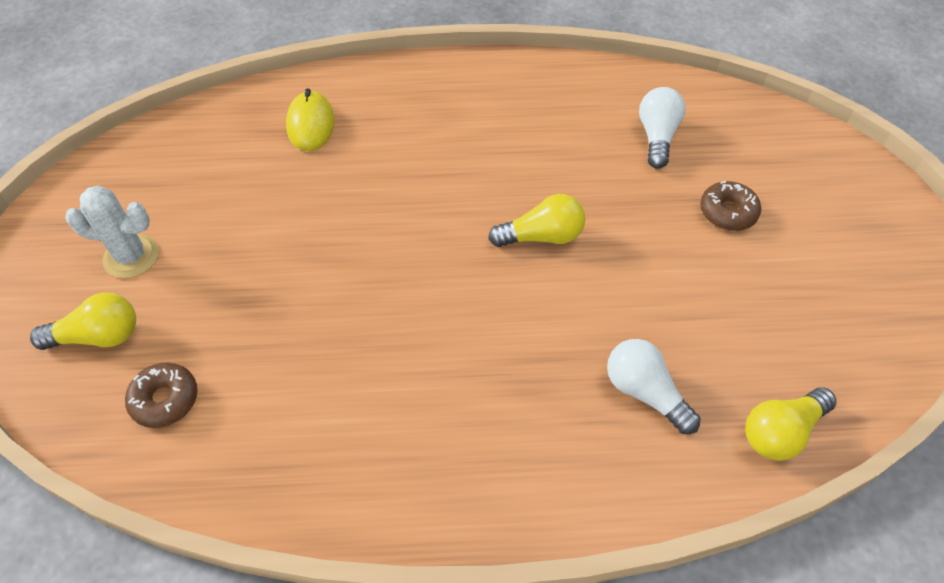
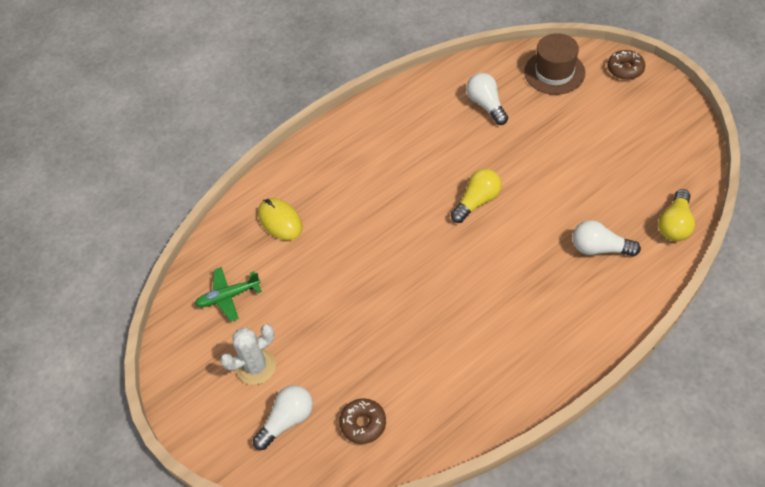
camera: 30 degrees left, 0 degrees up
(98, 336) = (287, 420): yellow light bulb -> white light bulb
(183, 167) = (228, 296): none -> green plane
(727, 212) = (559, 126): brown donut -> brown donut (625, 69)
(779, 147) = (554, 72): none -> brown hat

